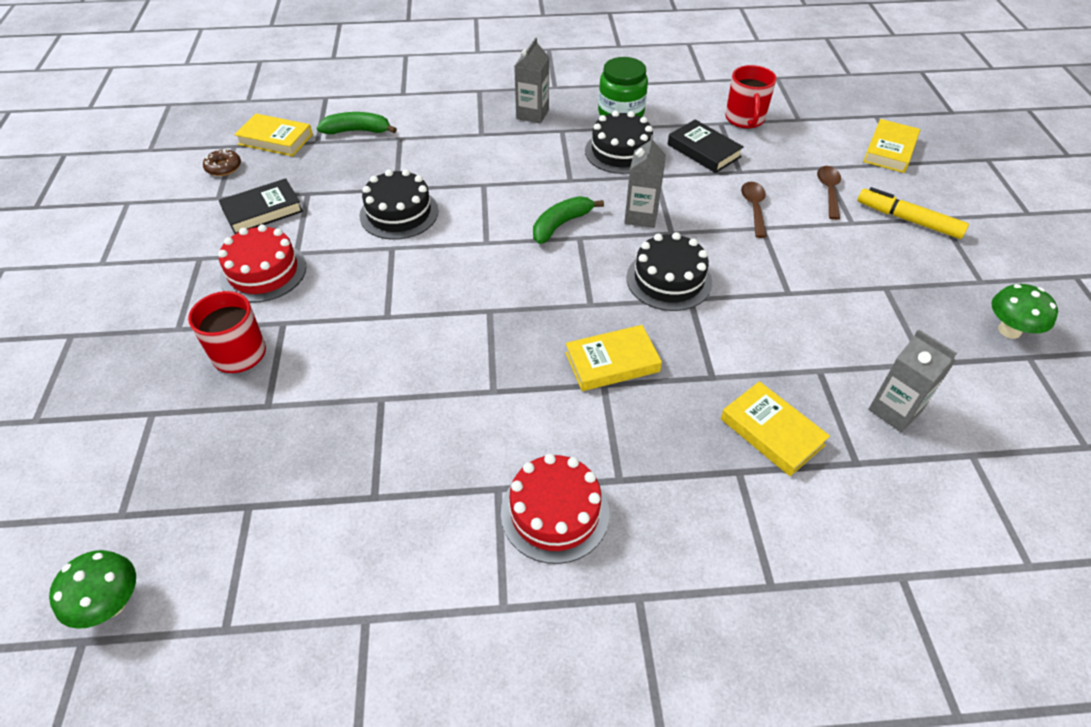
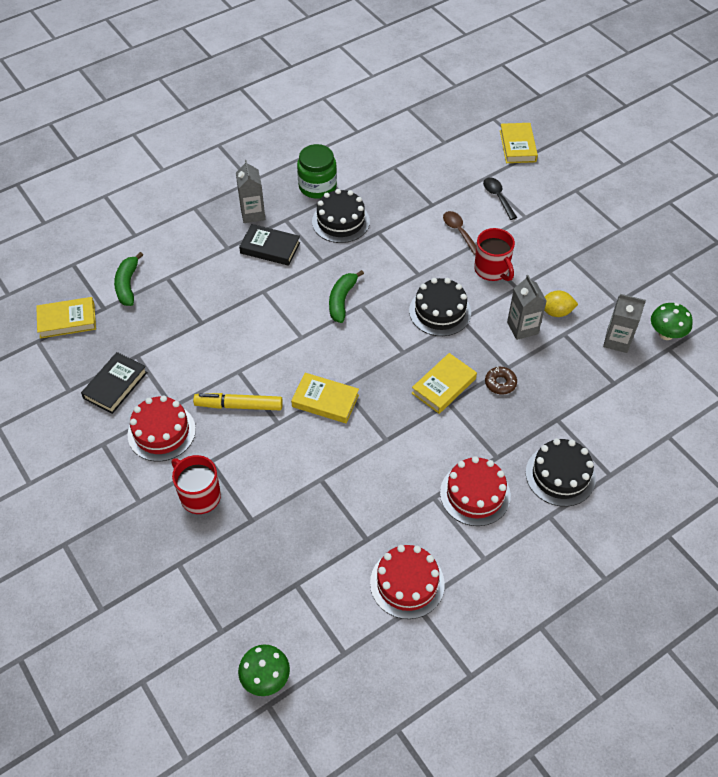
camera: 30 degrees left, 5 degrees up
(223, 167) = (48, 363): brown donut -> brown donut (500, 383)
(357, 131) = (127, 285): green banana -> green banana turned 60 degrees counterclockwise
(377, 582) = (407, 583): none -> red cake
(399, 213) = (220, 342): black cake -> black cake (560, 475)
(641, 216) = (390, 270): grey carton -> grey carton (522, 328)
(703, 151) = (397, 197): black book -> black book (270, 248)
(745, 119) = (408, 157): red mug -> red mug (492, 270)
(771, 432) = (560, 386): yellow book -> yellow book (325, 401)
(825, 340) = (556, 312): none -> yellow lemon
(828, 191) = (497, 197): brown spoon -> black spoon
(908, 220) = (557, 200): yellow marker -> yellow marker (239, 406)
(1009, 330) = (651, 258): green mushroom -> green mushroom (666, 334)

